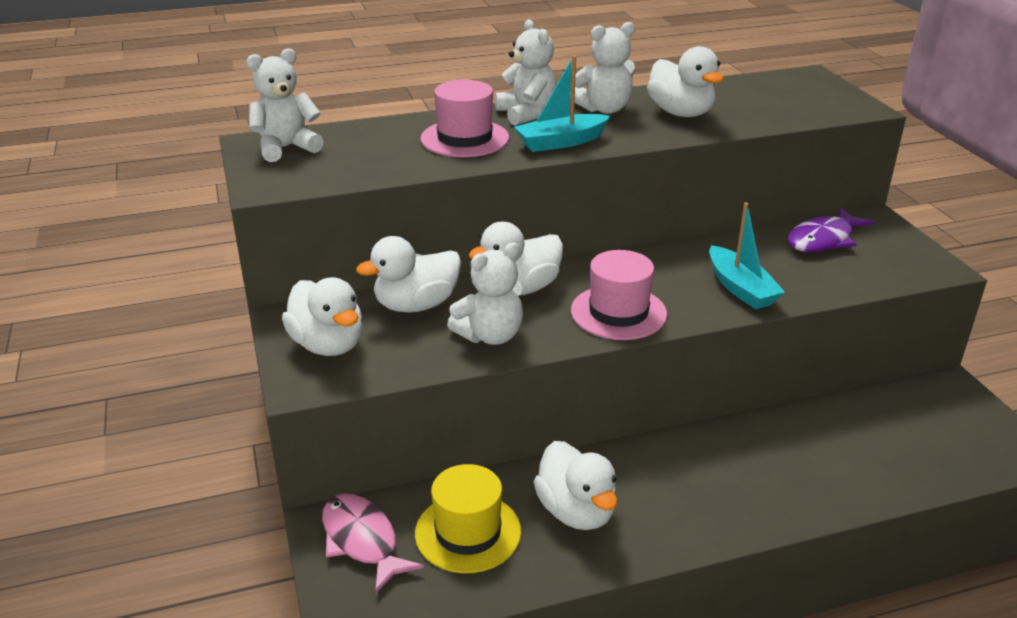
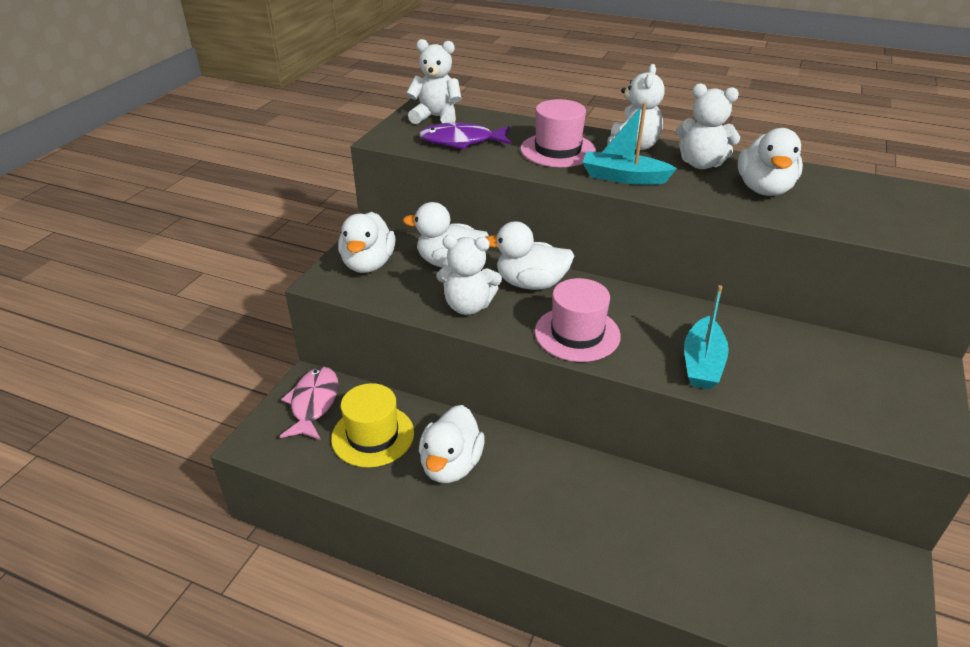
camera: 40 degrees right, 5 degrees up
(823, 239) = (843, 360): purple fish -> purple fish (461, 141)

